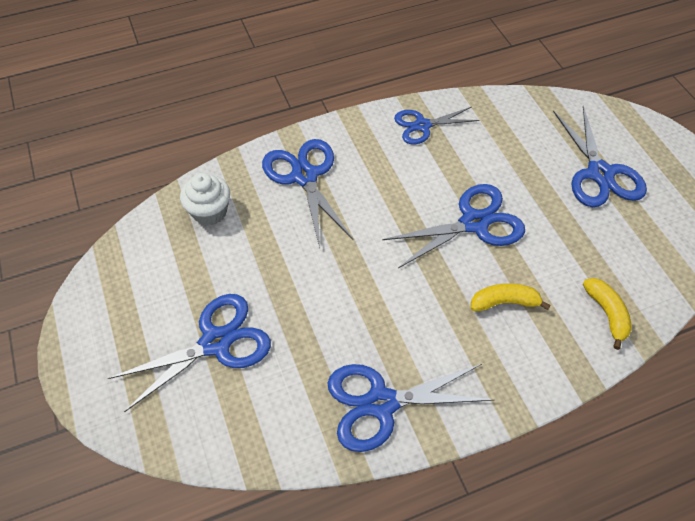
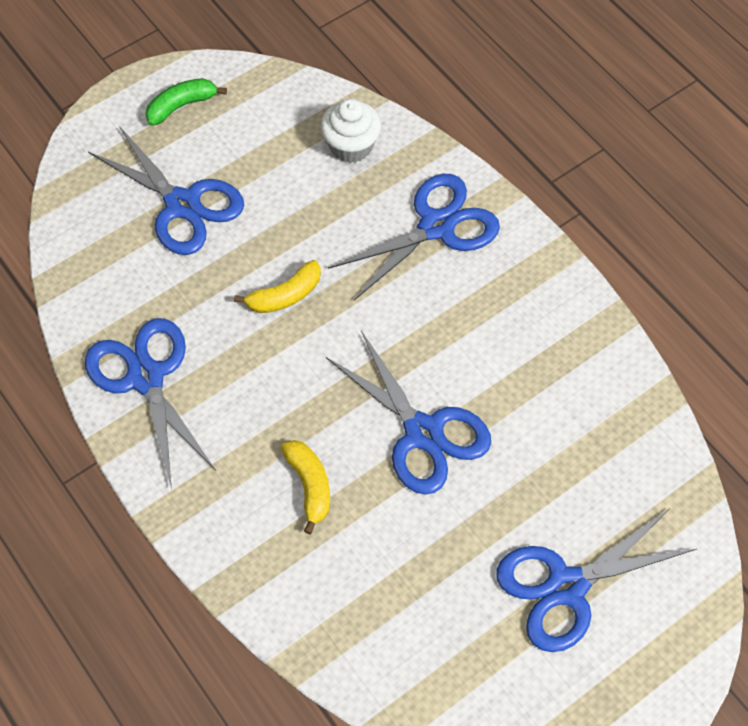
camera: 75 degrees right, 5 degrees up
(109, 324) = (181, 106): none -> green banana
(422, 125) = (574, 341): blue scissors -> none
(606, 313) = (325, 610): yellow banana -> yellow banana (285, 295)

